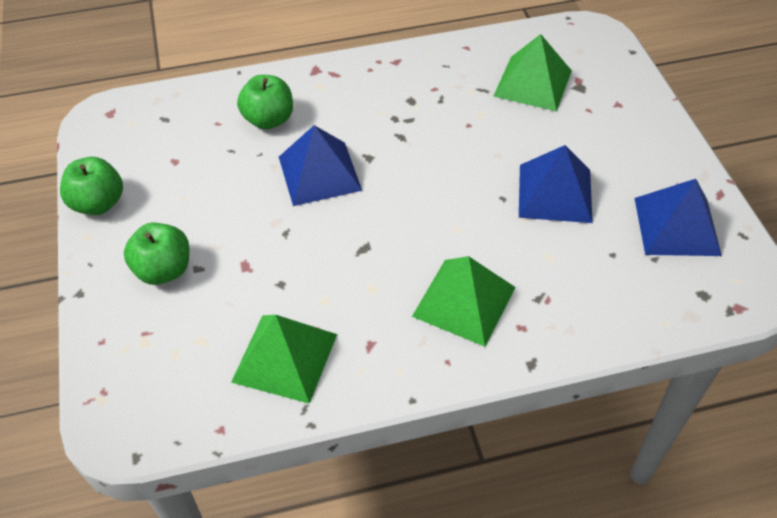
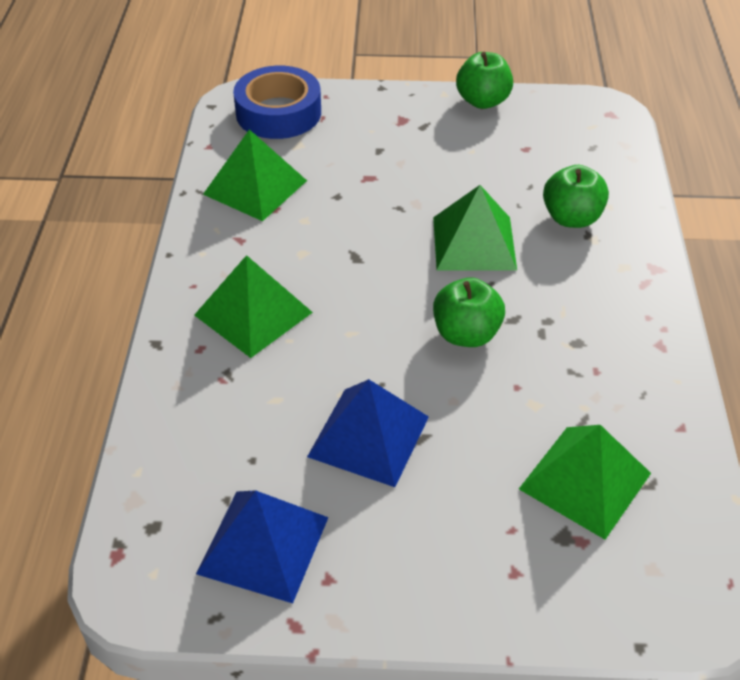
camera: 105 degrees right, 5 degrees down
(142, 378) = (278, 113): none -> blue tape
(164, 270) = (385, 131): green apple -> green apple (466, 334)
(319, 173) = (474, 243): blue pyramid -> green pyramid

